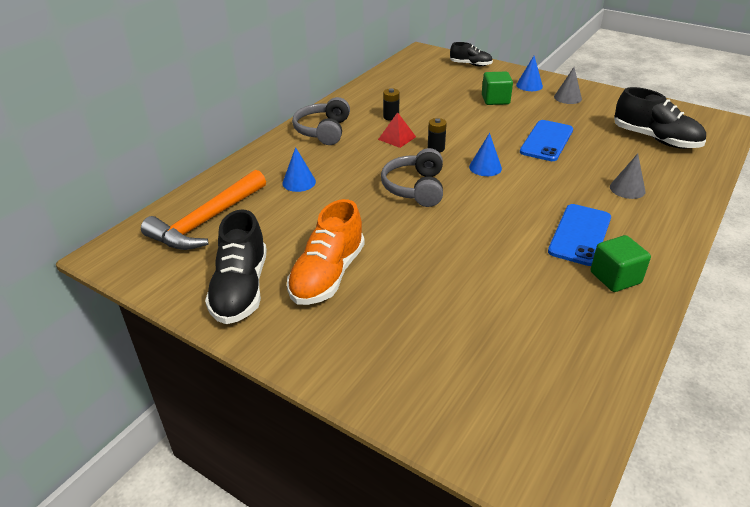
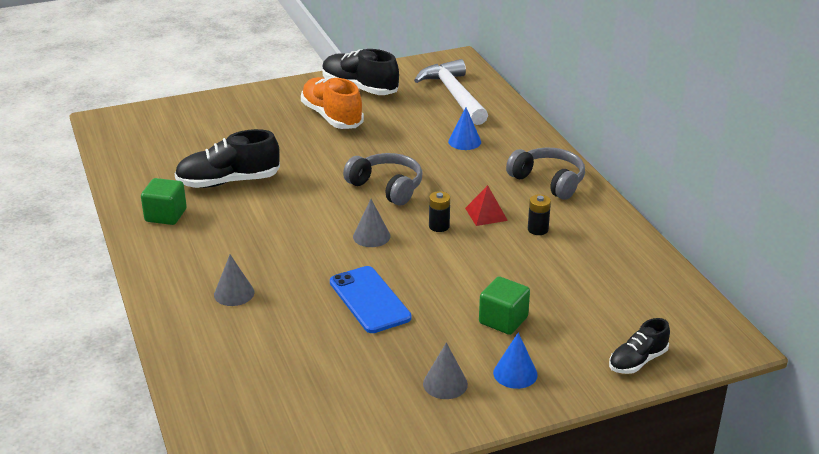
camera: 125 degrees right, 5 degrees down
(207, 221) = (454, 95): orange hammer -> white hammer
(485, 167) = (371, 236): blue cone -> grey cone
(579, 234) = (223, 229): blue phone -> none
(655, 139) = (275, 380): black shoe -> black shoe (228, 182)

